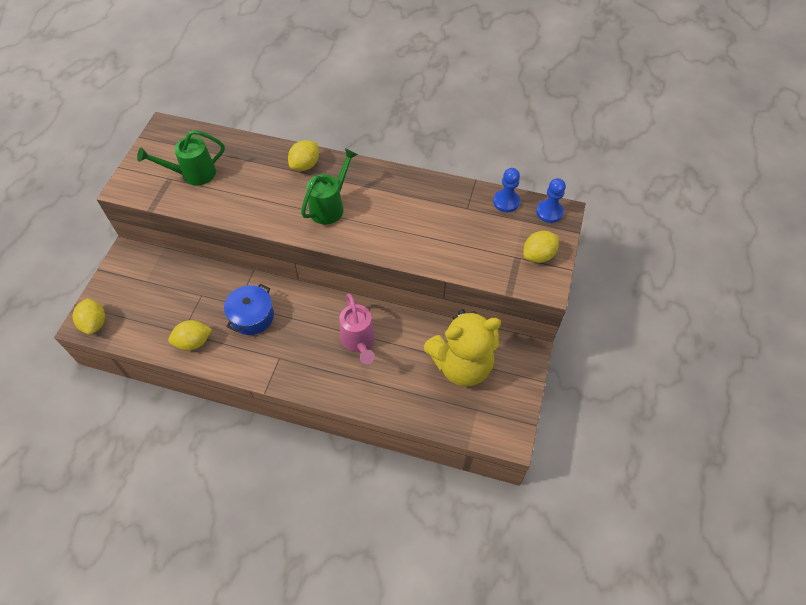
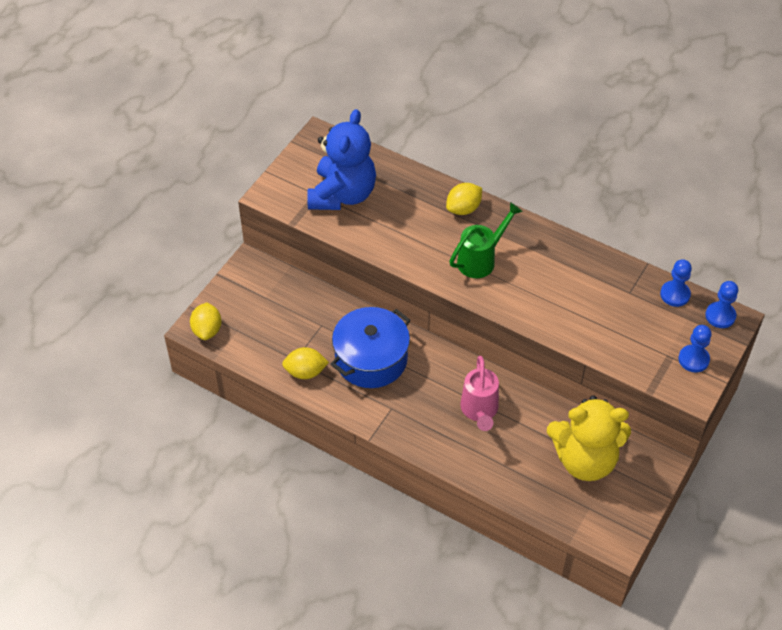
camera: 15 degrees right, 5 degrees down
(193, 174) = (342, 195): green watering can -> blue teddy bear
(252, 316) = (371, 359): blue pot -> blue pot, size x1.51
(538, 255) = (693, 359): yellow lemon -> blue pawn

